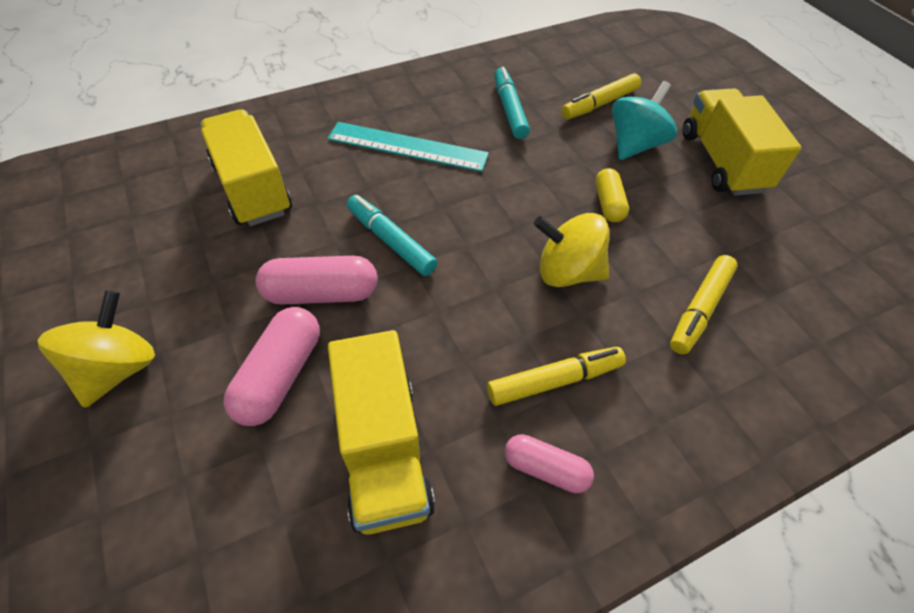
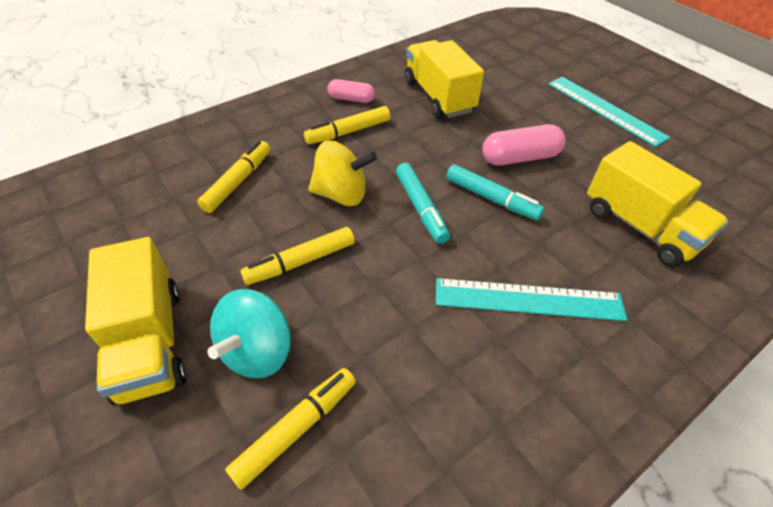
camera: 170 degrees right, 5 degrees down
(118, 368) = (605, 110): yellow spinning top -> turquoise ruler
(280, 375) = (513, 117): pink capsule -> none
(509, 109) = (427, 389): turquoise marker -> turquoise marker (421, 208)
(608, 204) = (300, 262): yellow capsule -> yellow marker

